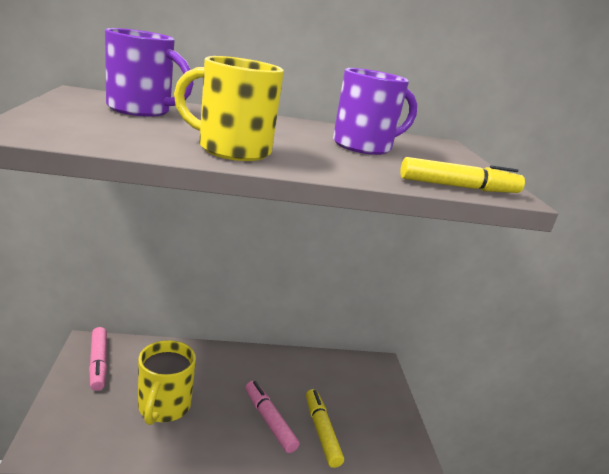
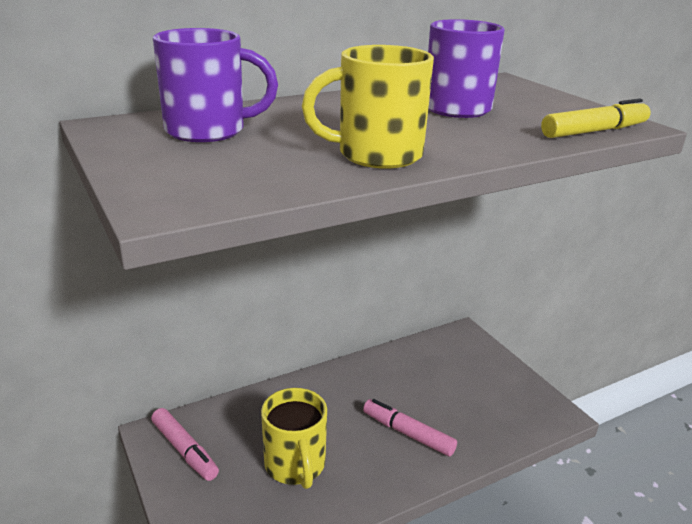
camera: 20 degrees left, 5 degrees up
(321, 432) = (462, 423): yellow marker -> none

